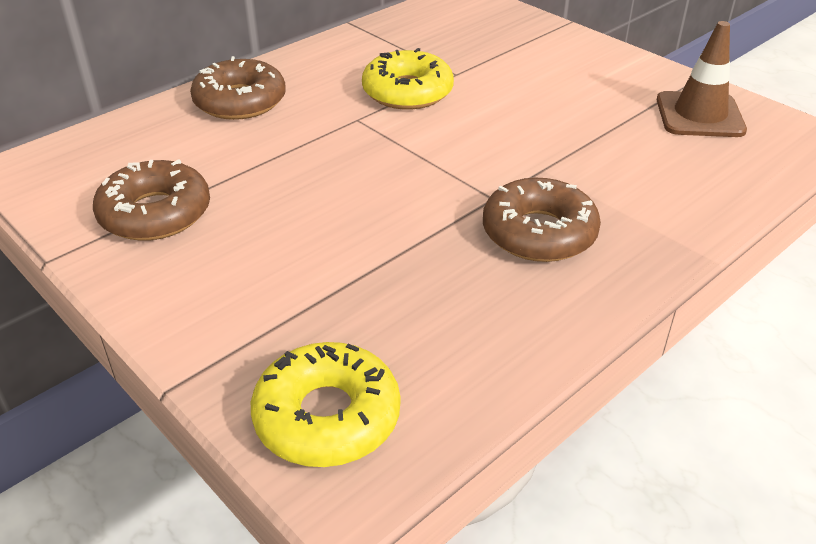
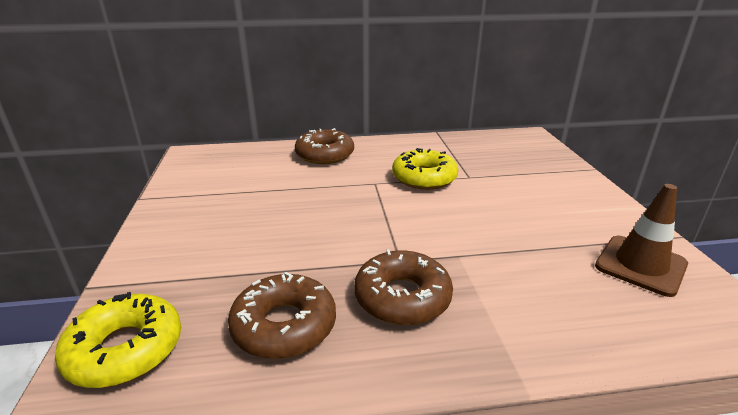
camera: 35 degrees right, 10 degrees down
(155, 213) = (211, 194): brown donut -> brown donut (284, 325)

